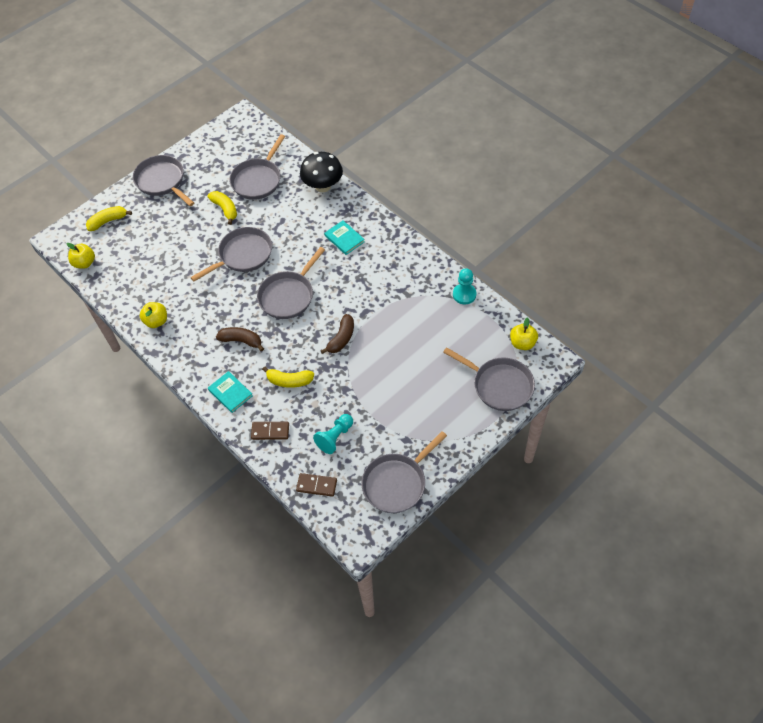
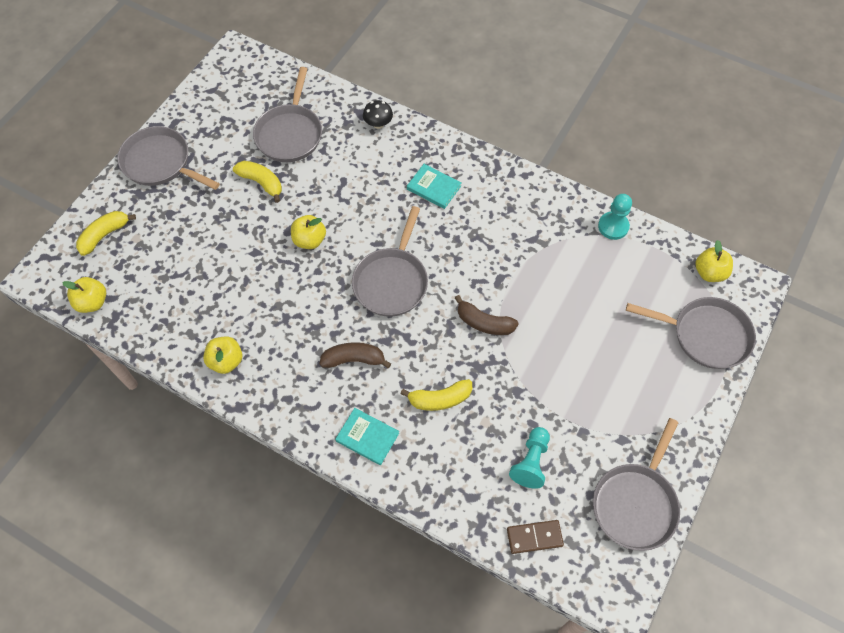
camera: 20 degrees left, 5 degrees up
(243, 255) = (309, 240): grey pan -> yellow apple
(270, 431) = (442, 477): brown domino -> none
(323, 186) = (378, 124): black mushroom -> black mushroom, size x0.53
(341, 338) = (484, 323): brown banana -> brown banana turned 105 degrees clockwise

